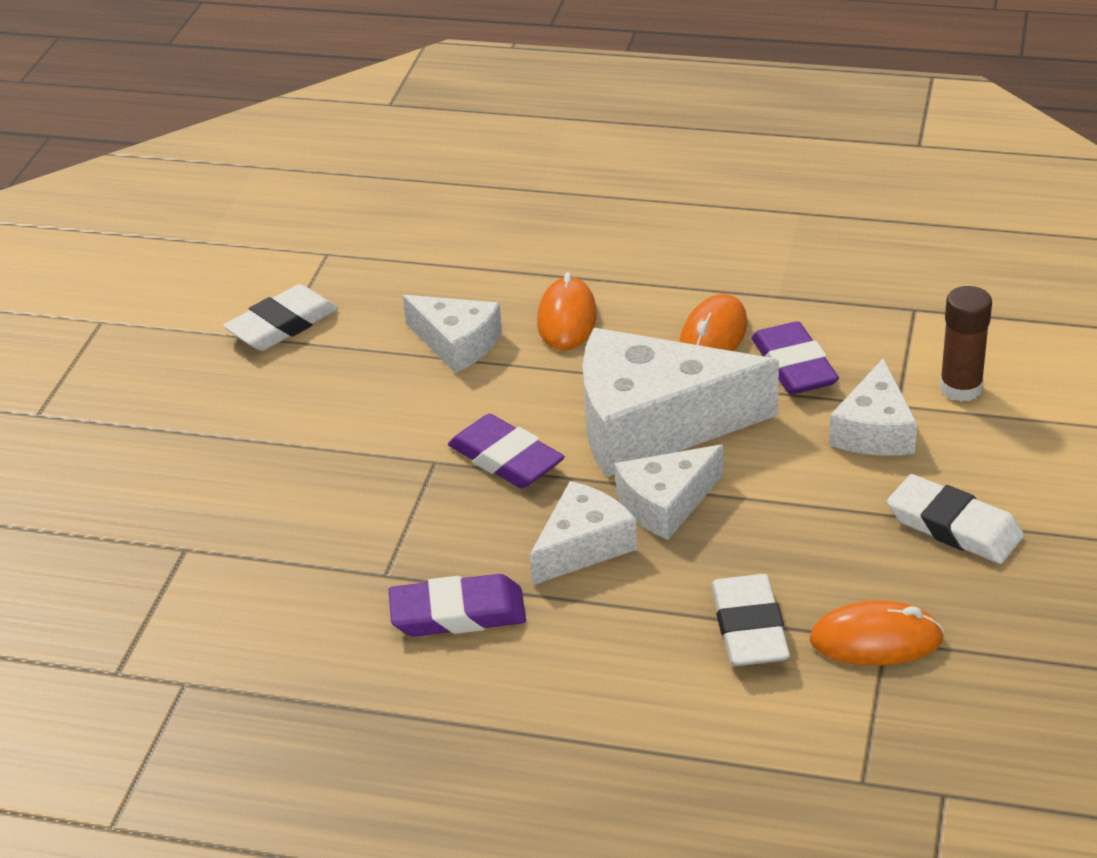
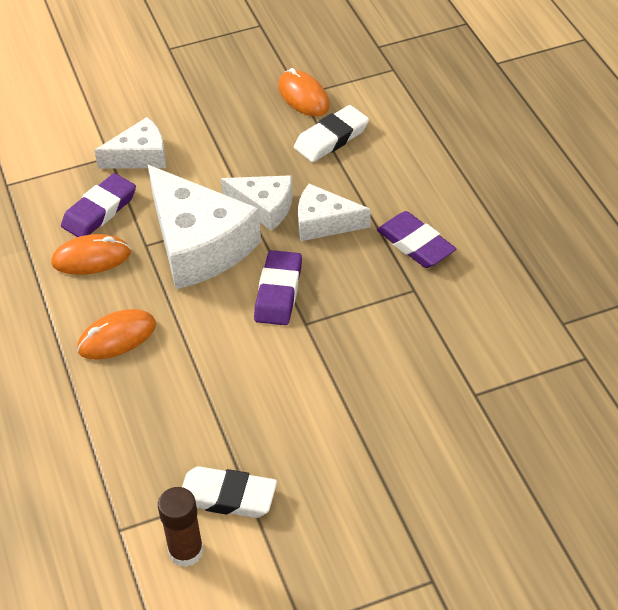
camera: 125 degrees left, 10 degrees up
(457, 343) = (182, 380): white cheese -> none
(954, 526) = (200, 101): white eraser -> none
(961, 388) = (78, 139): brown glue stick -> brown glue stick (186, 551)

